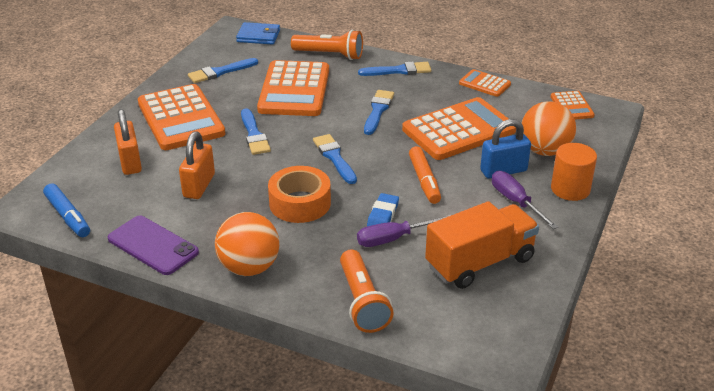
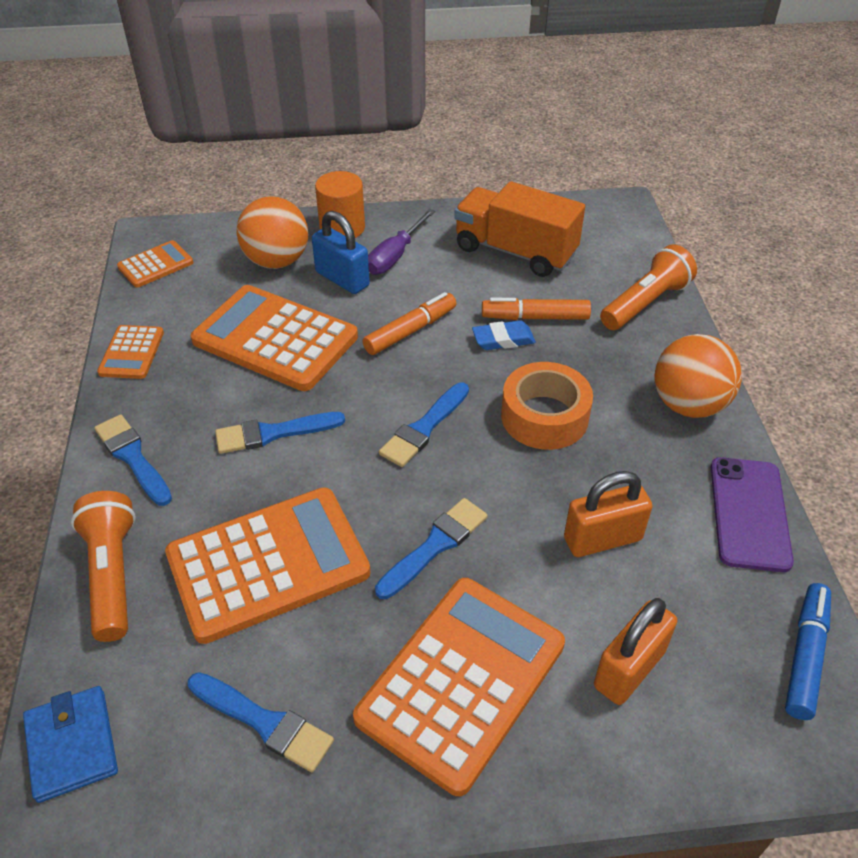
camera: 120 degrees left, 10 degrees up
(393, 239) = (535, 317): purple screwdriver -> orange marker

